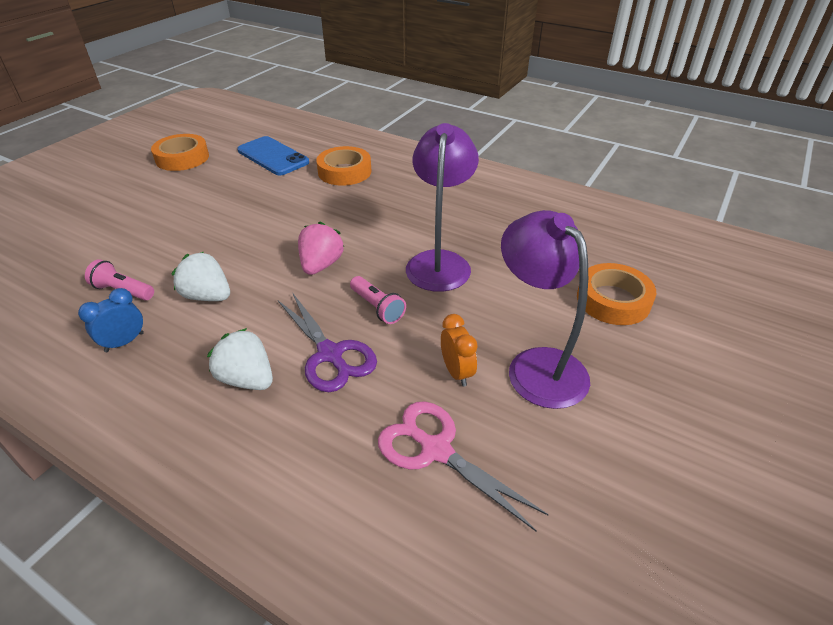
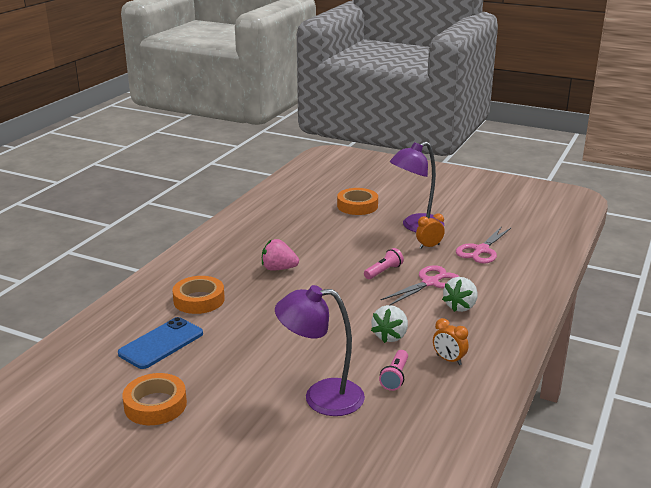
camera: 95 degrees left, 15 degrees down
(124, 342) = (448, 360): blue clock -> orange clock
(321, 265) = (343, 295): pink strawberry -> pink strawberry (278, 269)
(330, 354) = (430, 283): purple scissors -> pink scissors
(439, 262) = (331, 253): purple lamp -> purple lamp (321, 397)

